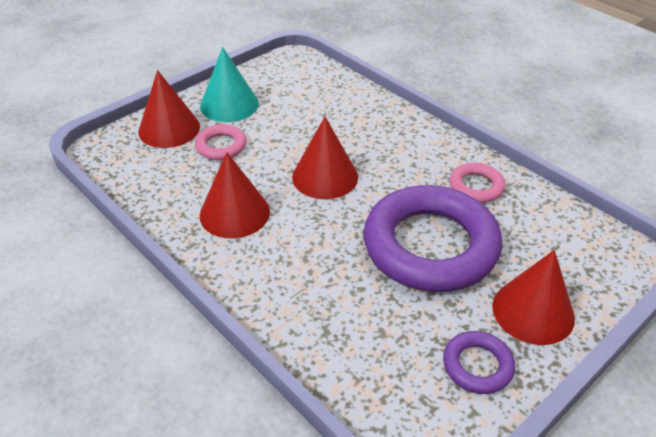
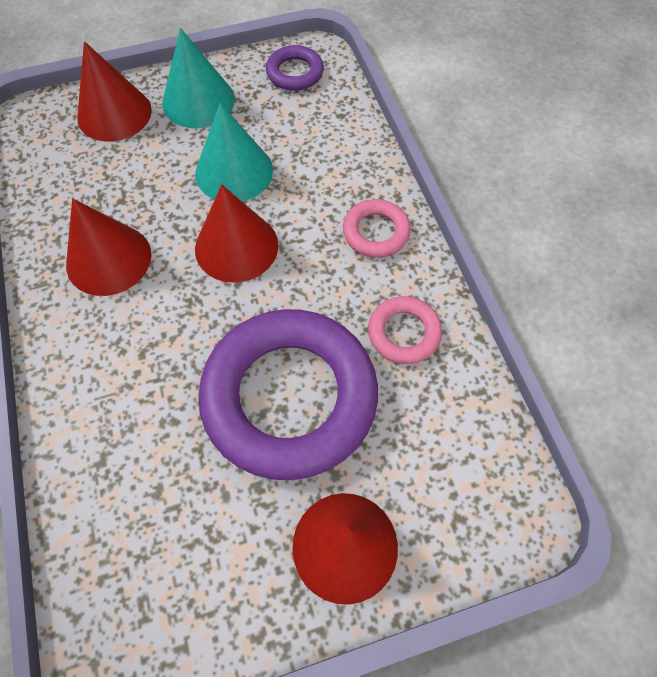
camera: 25 degrees right, 20 degrees up
(221, 146) = (152, 159): pink ring -> pink ring (376, 232)
(288, 136) = (234, 171): none -> turquoise cone
(477, 366) = (229, 589): purple ring -> purple ring (295, 73)

